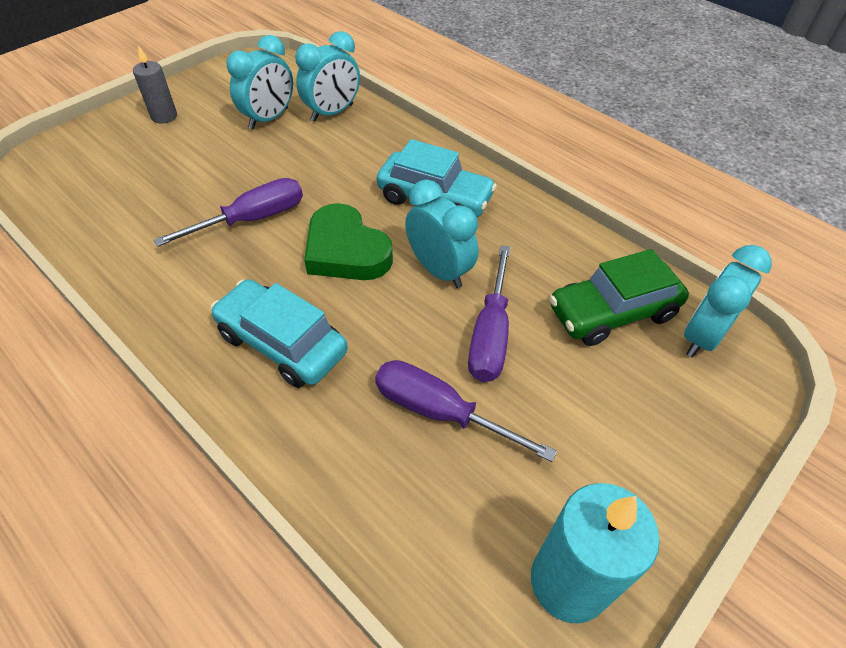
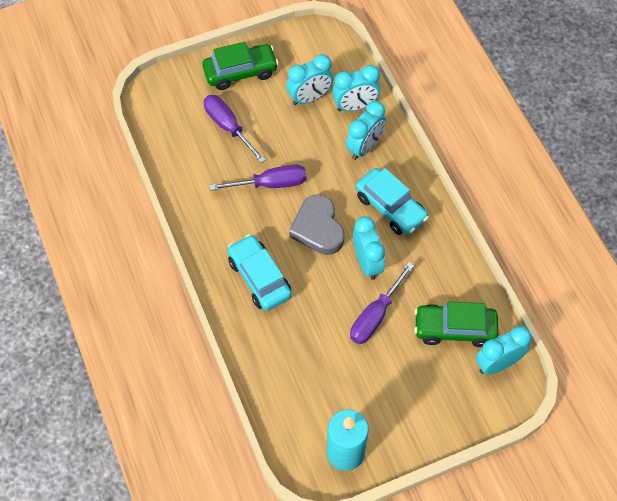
camera: 25 degrees right, 10 degrees up
(164, 116) = (240, 72): grey candle -> green car
(346, 251) = (318, 228): green heart -> grey heart
(365, 147) = (364, 147): none -> turquoise clock
(438, 411) = (325, 349): purple screwdriver -> purple screwdriver (228, 126)

